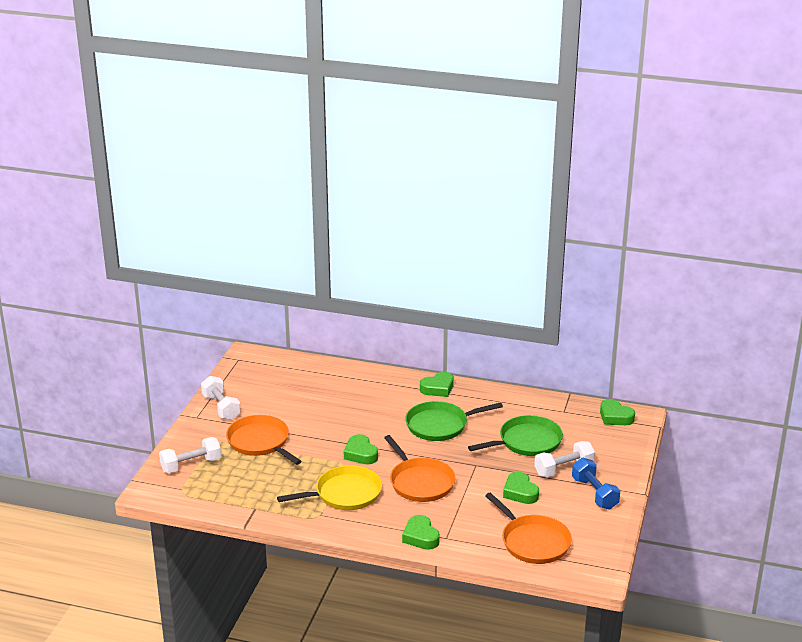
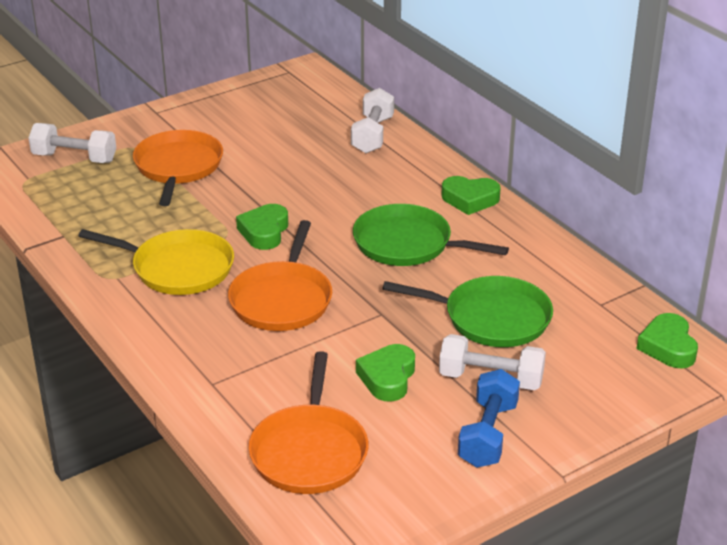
camera: 40 degrees right, 5 degrees up
(221, 407) = (195, 113): white dumbbell -> white dumbbell (372, 135)
(420, 537) = (184, 365): green heart -> none

